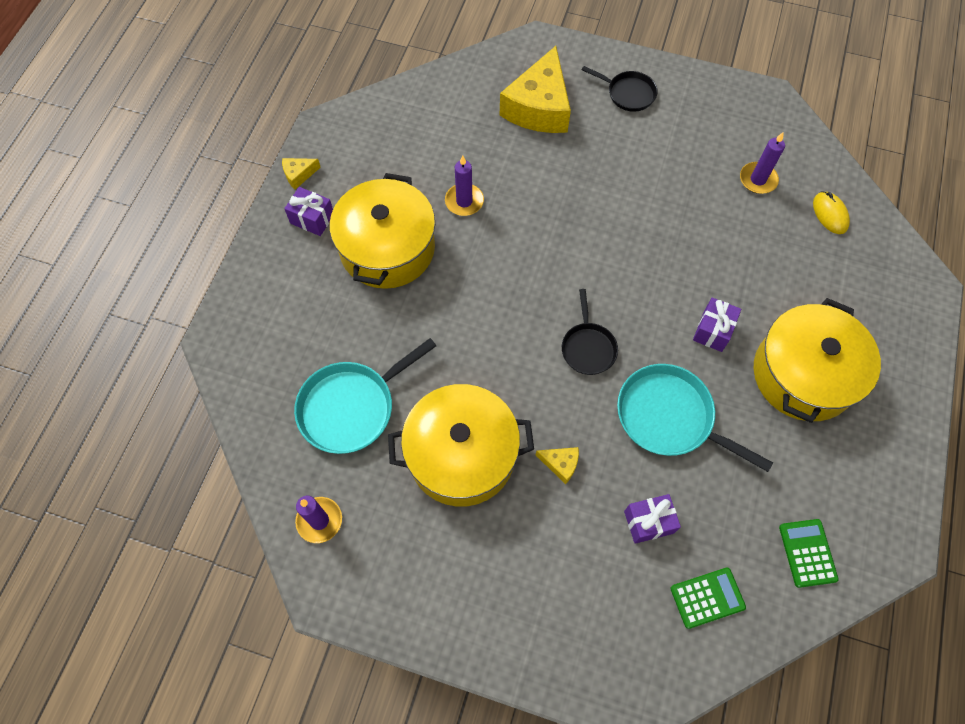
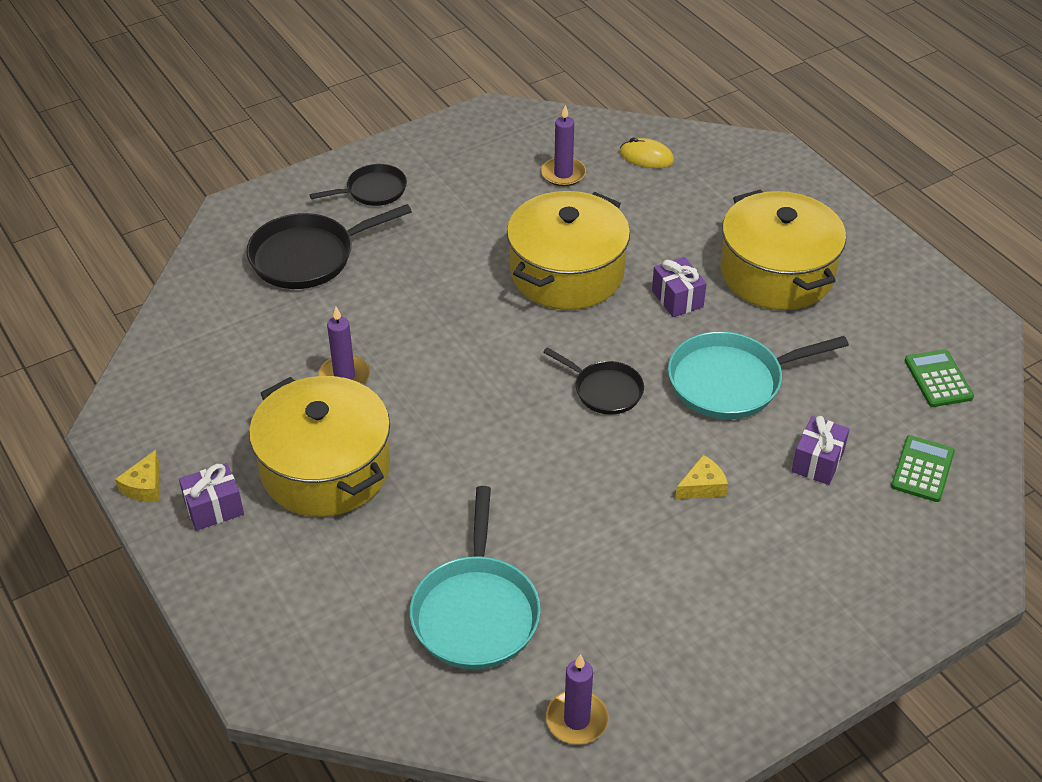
camera: 50 degrees left, 20 degrees down
(461, 455) = (620, 555): yellow pot -> yellow pot (567, 273)
(539, 107) = (308, 256): yellow cheese -> black pan
(807, 553) = (938, 379): green calculator -> green calculator turned 45 degrees clockwise

